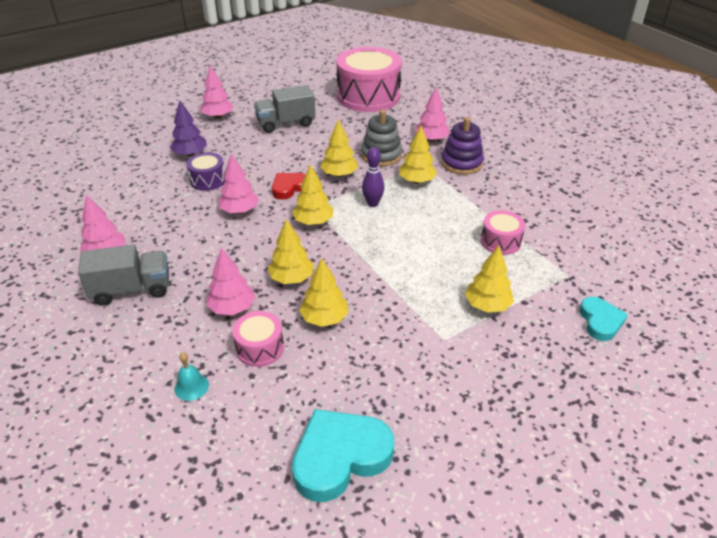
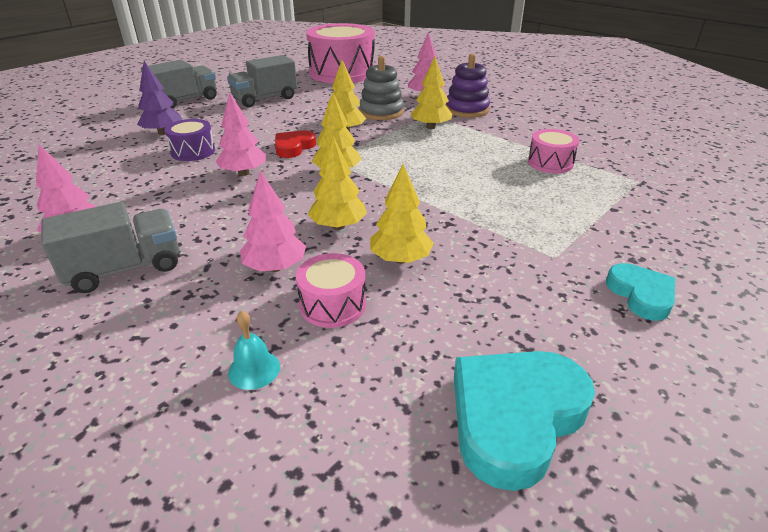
camera: 15 degrees left, 5 degrees down
(218, 116) = (185, 101): pink tree -> grey truck
(372, 203) = (395, 149): purple bowling pin -> none
(487, 305) = (578, 218): yellow tree -> none
(600, 321) = (703, 214): turquoise heart -> turquoise heart (641, 295)

